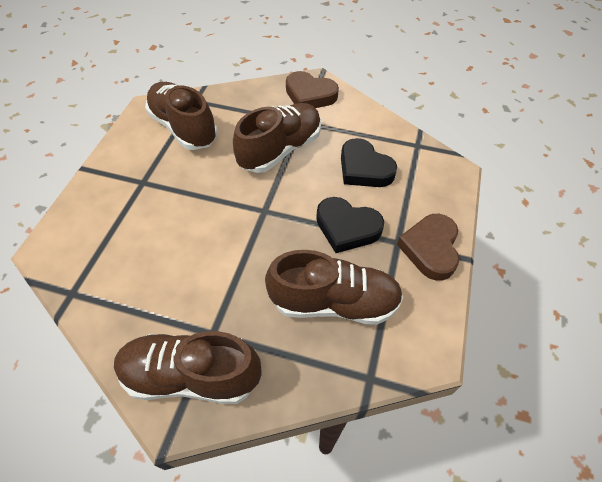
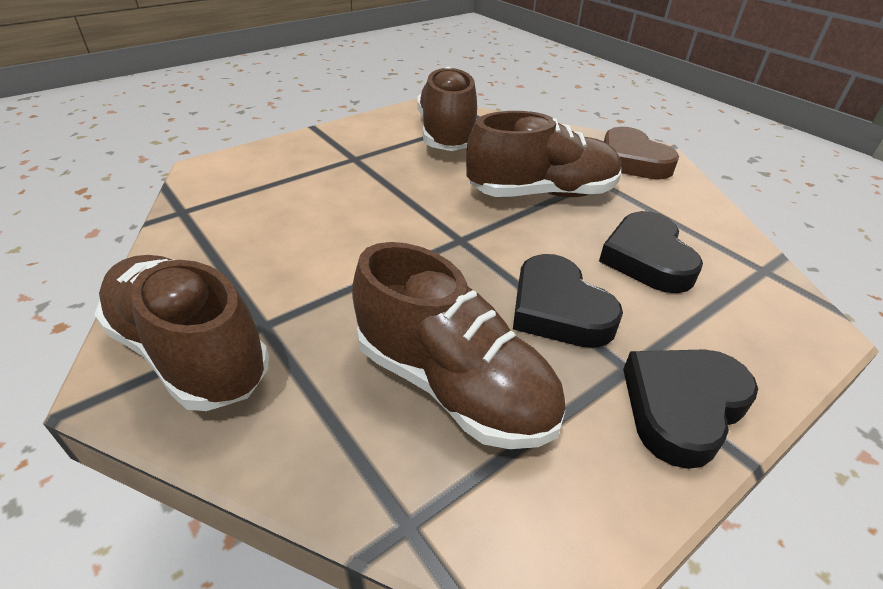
camera: 35 degrees right, 15 degrees down
(430, 249) = (682, 407): brown heart -> black heart

